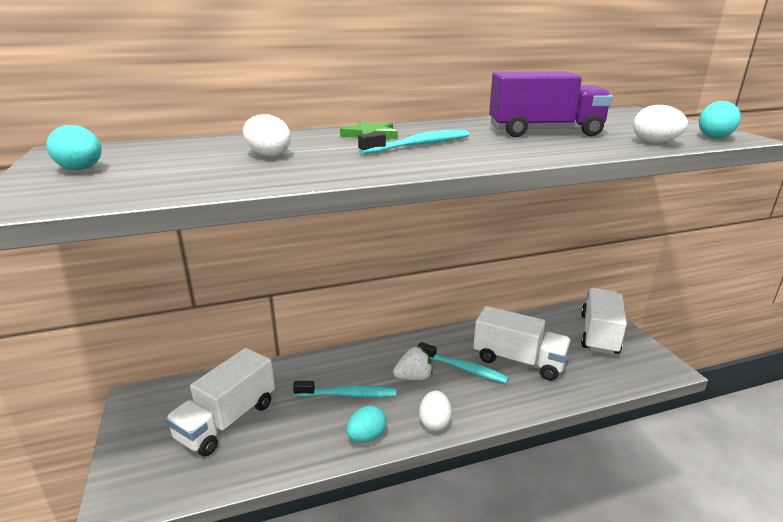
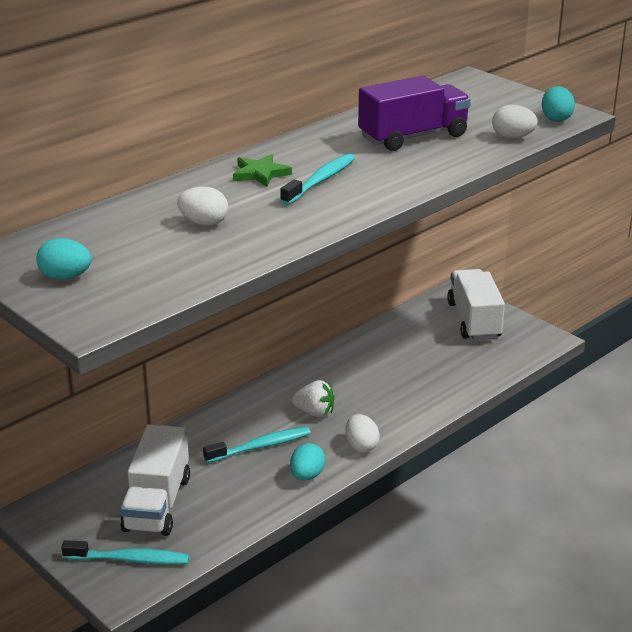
camera: 25 degrees left, 5 degrees up
(414, 377) = (314, 412): white strawberry -> white strawberry turned 60 degrees clockwise
(464, 368) = (359, 391): turquoise toothbrush -> turquoise toothbrush (130, 559)
(518, 360) = (408, 368): white truck -> none

